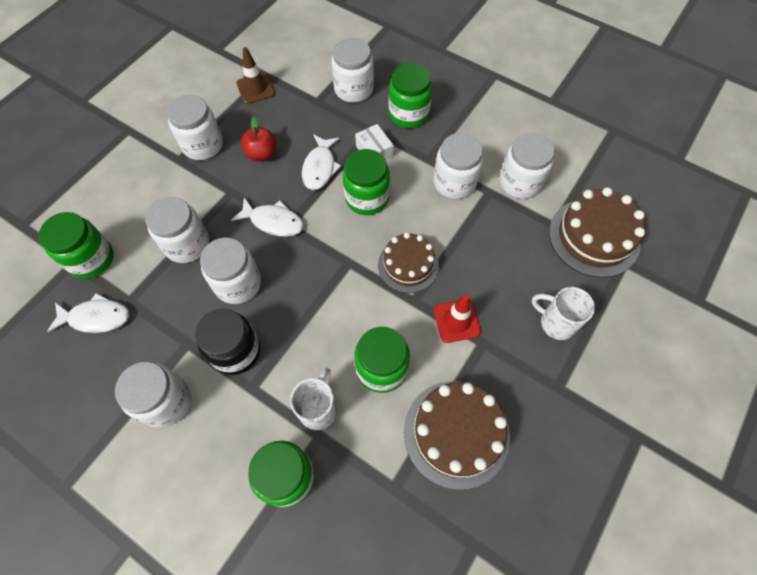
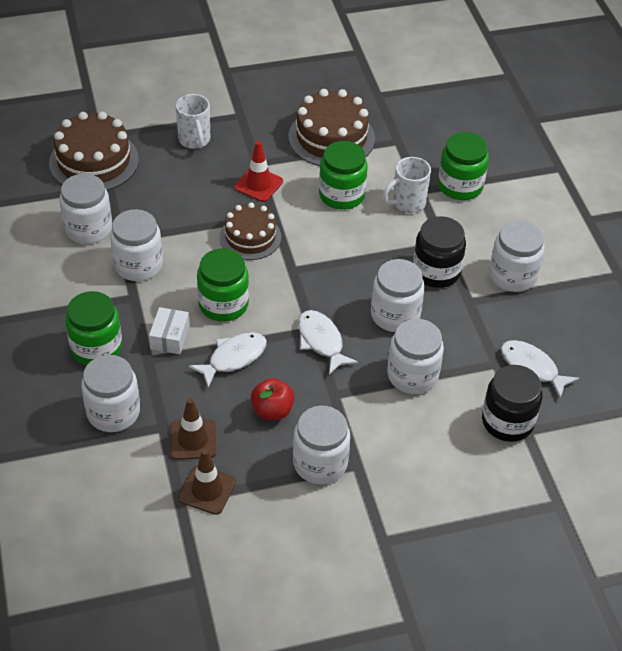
camera: 140 degrees left, 15 degrees down
(91, 259) = (507, 421): green jar -> black jar
(292, 106) = (193, 440): none -> brown traffic cone

